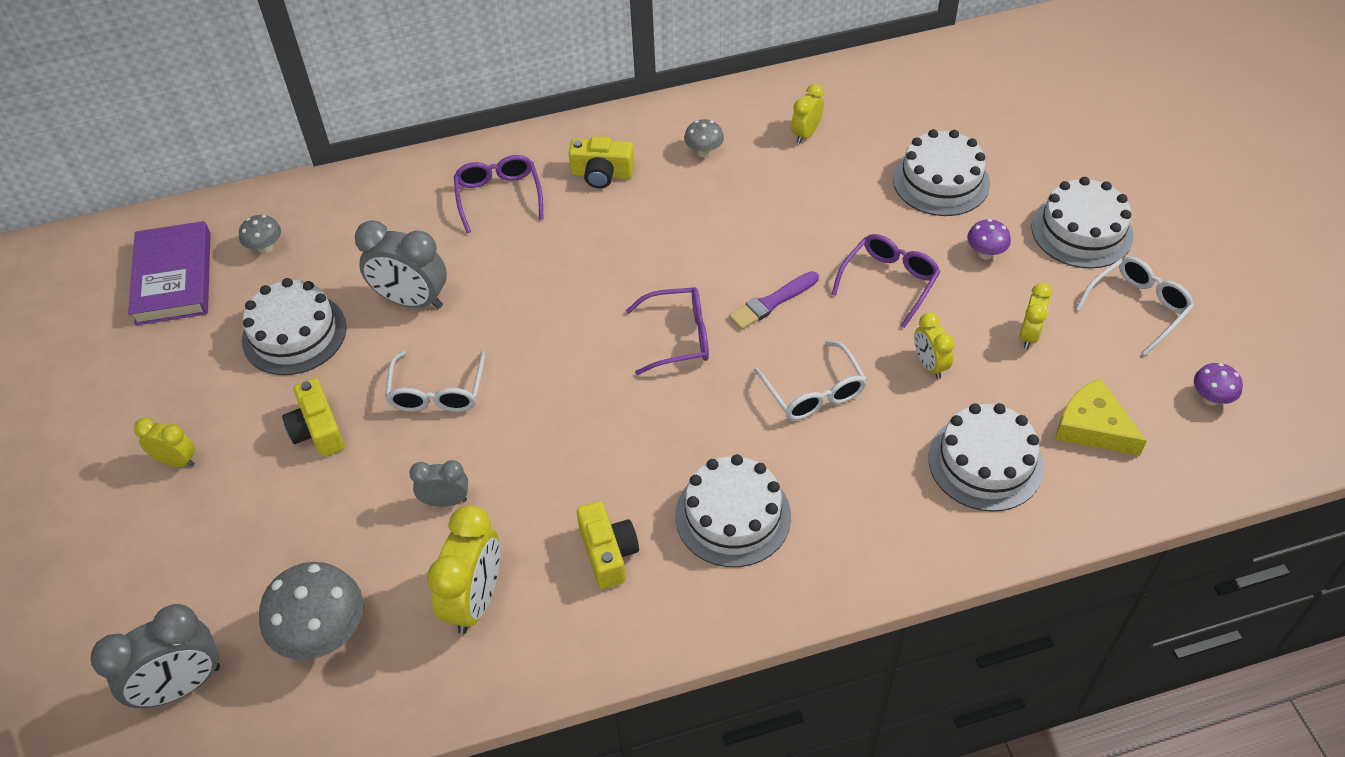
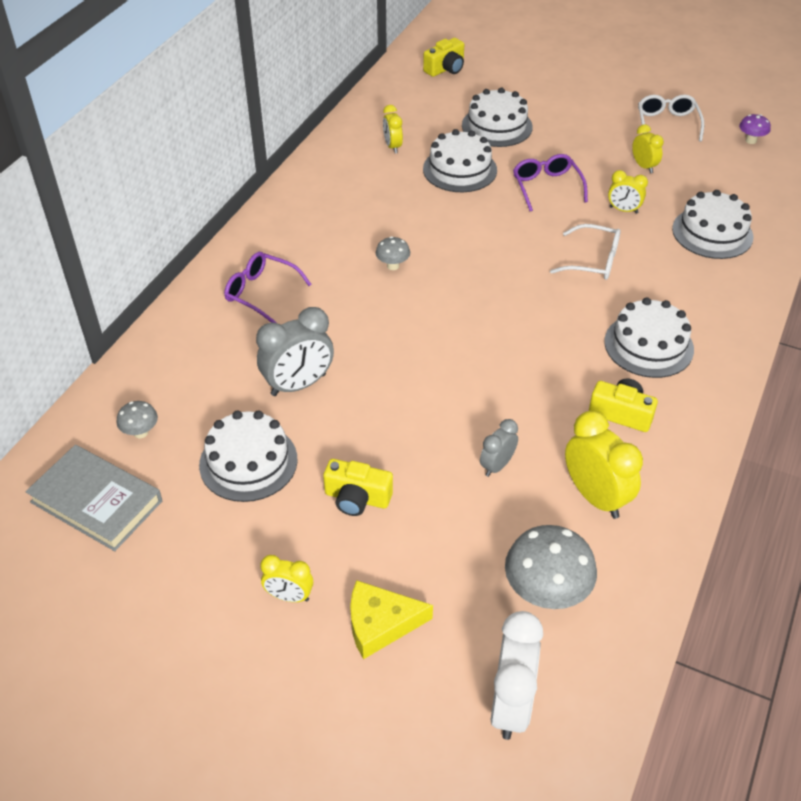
camera: 50 degrees left, 5 degrees down
(173, 278) = (96, 501): purple book -> grey book
(176, 461) = (289, 596): yellow clock -> yellow clock turned 135 degrees counterclockwise
(181, 686) = (511, 704): grey clock -> white clock
(437, 392) = (397, 417): white glasses -> none
(602, 174) = (307, 239): yellow camera -> yellow camera (445, 69)
(678, 337) = (486, 287): purple glasses -> none
(704, 152) = (350, 190): grey mushroom -> grey mushroom (393, 266)
(772, 302) = (506, 236): purple brush -> none
(985, 253) = (569, 145): purple mushroom -> none
(1081, 231) = (594, 107): white cake -> white cake (459, 169)
(1092, 427) = (728, 185): yellow cheese -> yellow cheese (380, 623)

